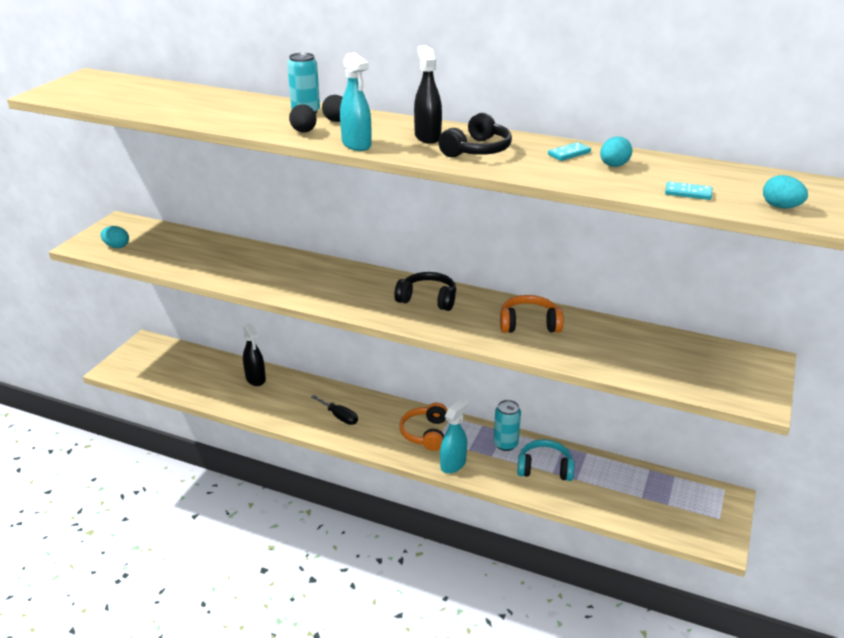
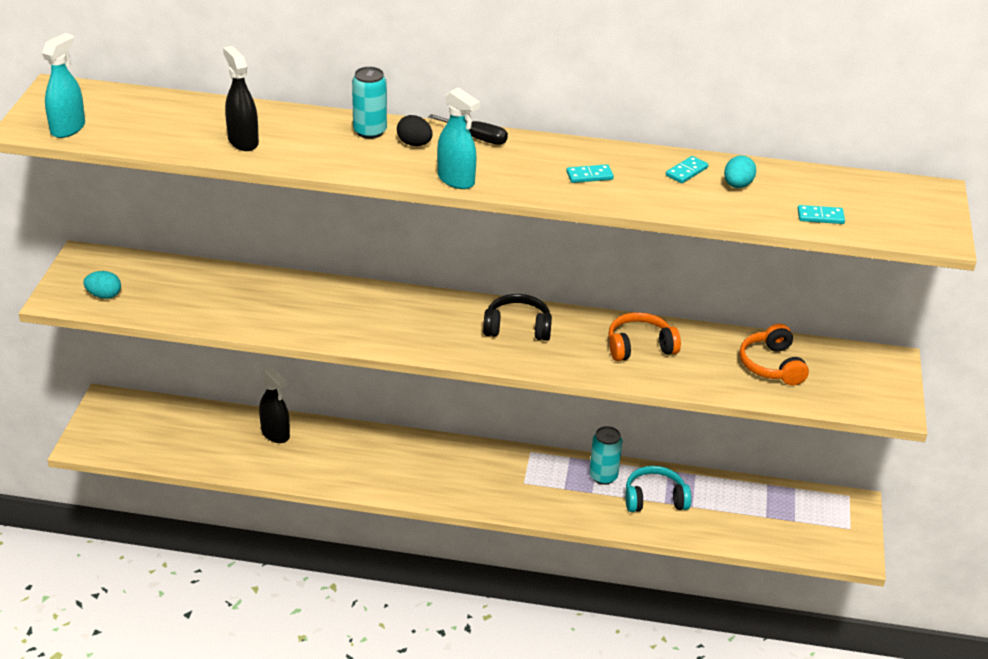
camera: 15 degrees left, 5 degrees up
(304, 132) = (386, 165): black egg -> none
(339, 417) = (399, 469): black screwdriver -> black screwdriver (477, 138)
(425, 433) = (508, 476): orange headphones -> orange headphones (771, 365)
(427, 137) = (527, 160): black spray bottle -> black spray bottle (243, 141)
(453, 464) = (552, 509): turquoise spray bottle -> turquoise spray bottle (68, 128)
(477, 150) = (589, 176): black headphones -> turquoise domino
(781, 207) = (910, 226): turquoise egg -> none

